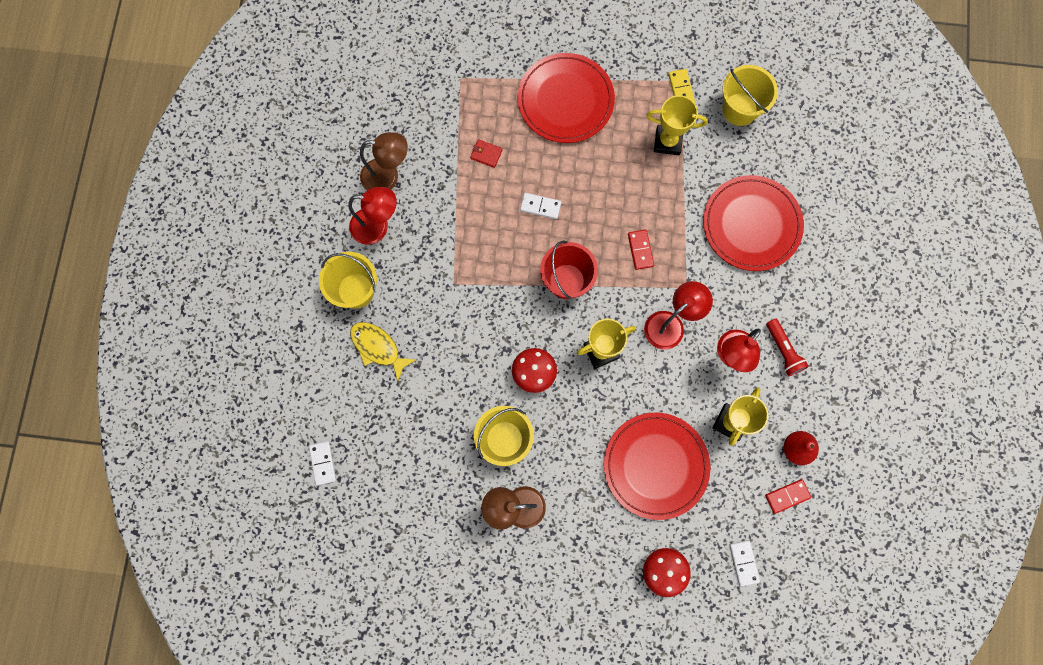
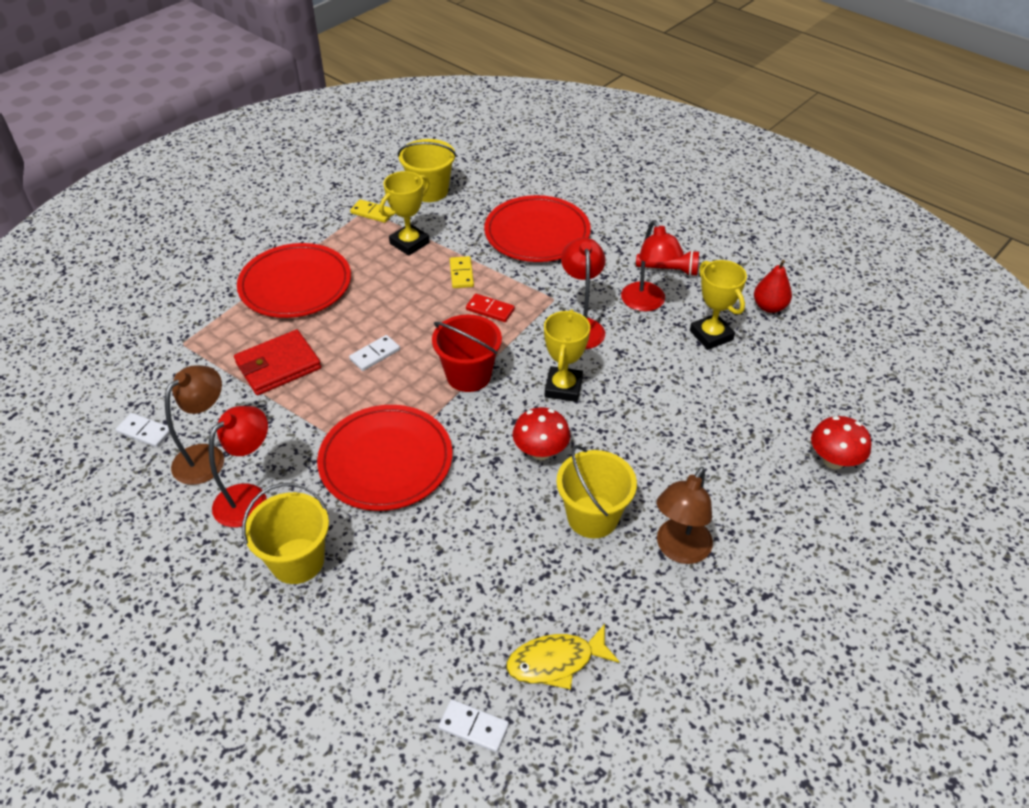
camera: 55 degrees left, 30 degrees down
(378, 348) = (384, 578): yellow fish -> yellow fish (556, 662)
(486, 154) = (278, 366): red wallet -> red wallet, size x2.11
(655, 466) = (715, 409): red plate -> red plate (386, 461)
(662, 203) = (461, 274): none -> yellow domino
(743, 563) = (861, 396): white domino -> white domino (145, 432)
(787, 496) = (812, 334): red domino -> none

